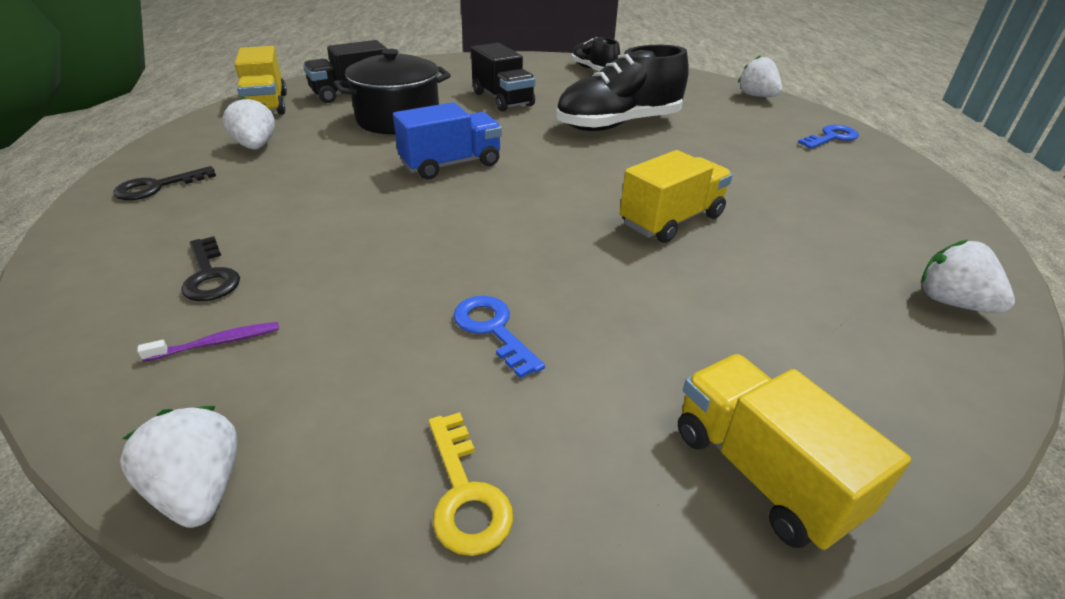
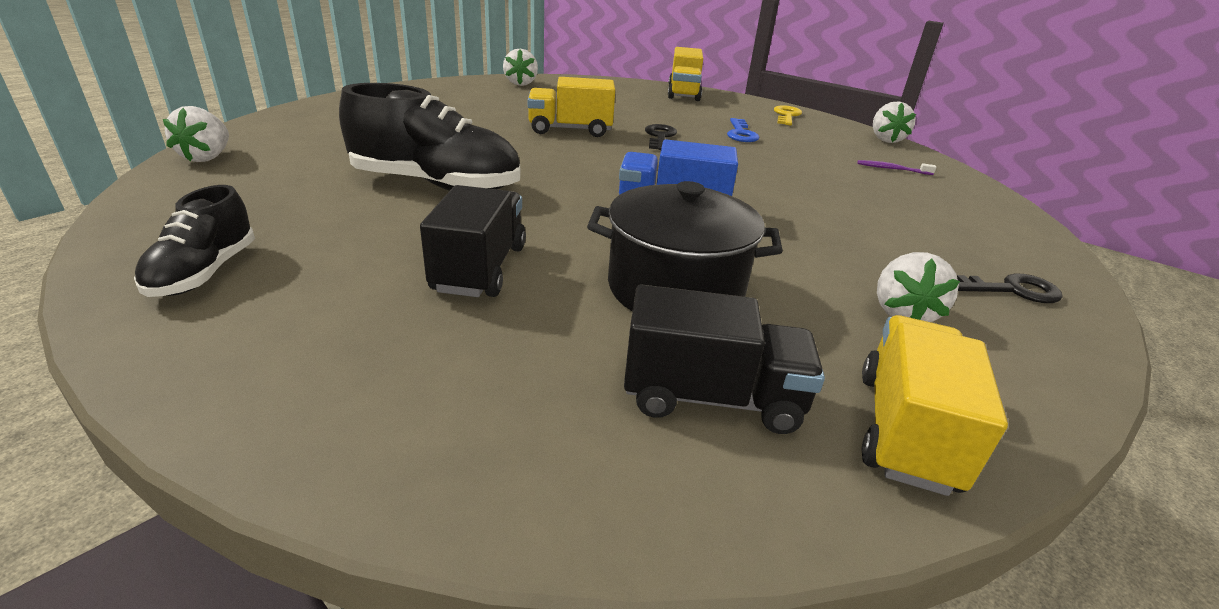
camera: 145 degrees left, 5 degrees down
(209, 276) = (910, 197): black key -> black key (660, 137)
(831, 137) = (312, 119): blue key -> none

